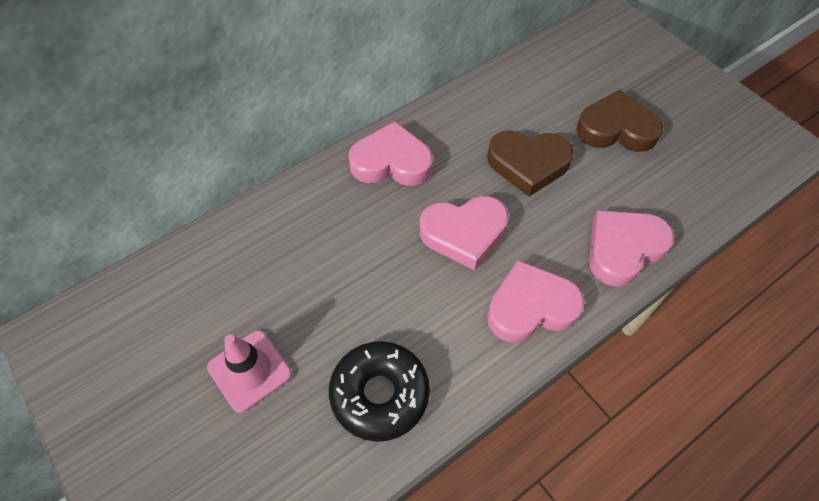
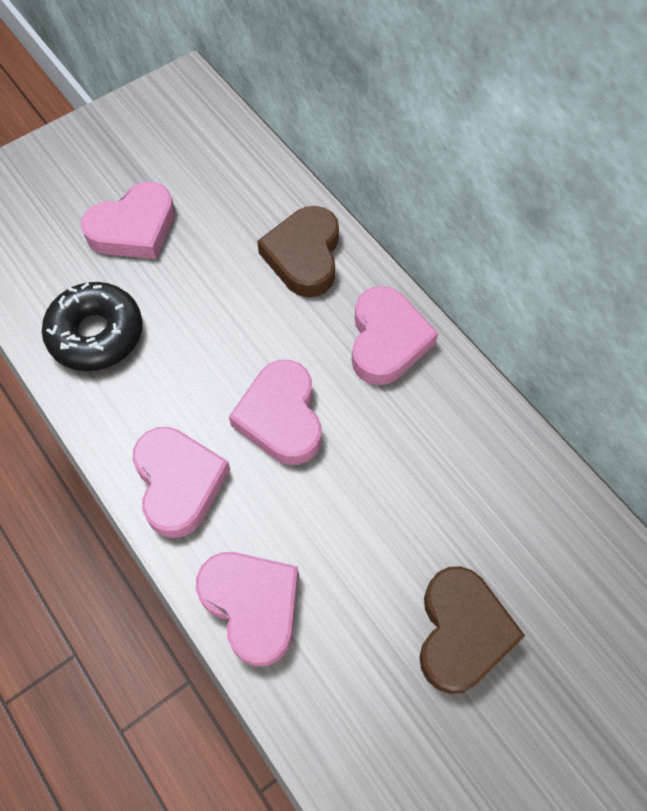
camera: 90 degrees right, 5 degrees up
(249, 370) = (134, 228): pink traffic cone -> pink heart
(528, 164) = (389, 500): brown heart -> brown heart (304, 256)

